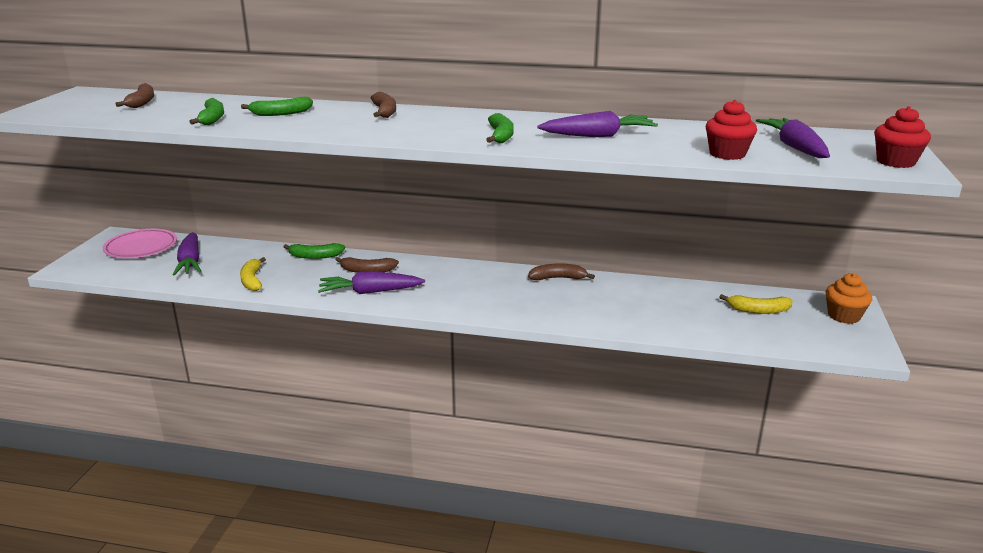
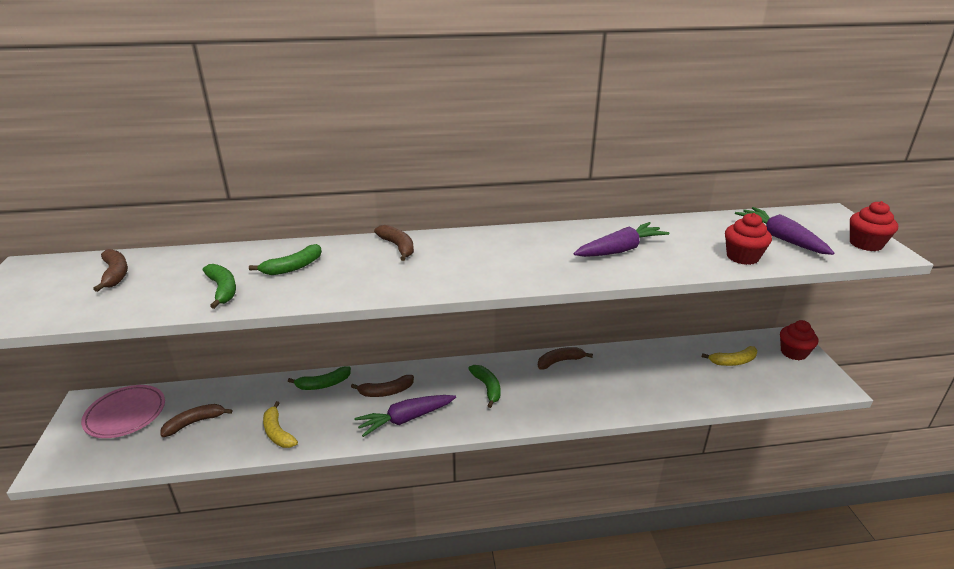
camera: 20 degrees left, 5 degrees up
(190, 262) = (194, 422): purple carrot -> brown banana
(501, 136) = (538, 265): green banana -> green banana (487, 388)
(844, 316) = (793, 352): orange cupcake -> red cupcake

